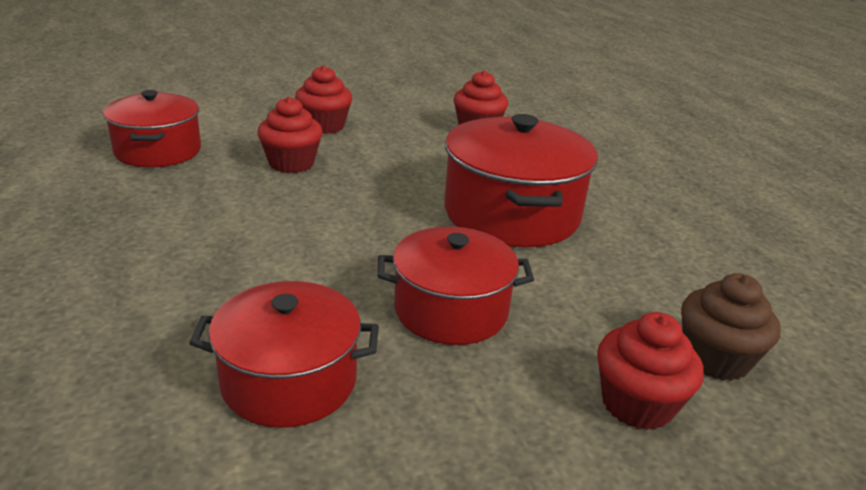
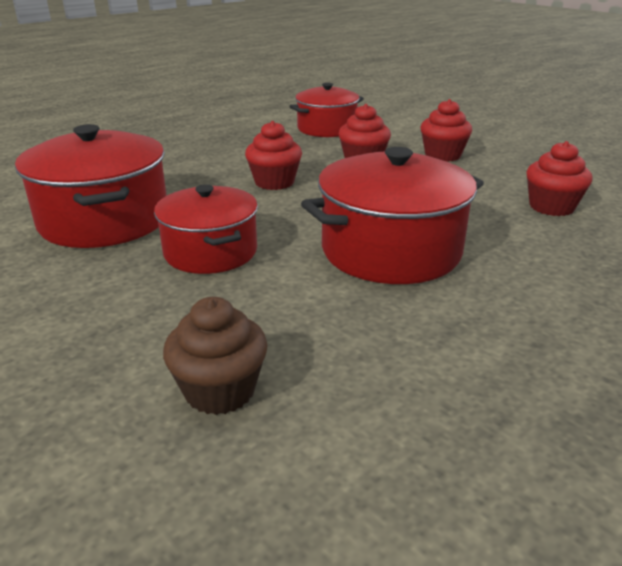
camera: 70 degrees right, 0 degrees up
(289, 380) = (104, 220): red pot -> red pot, size x1.50
(637, 404) = (129, 348): red cupcake -> red cupcake (274, 182)

